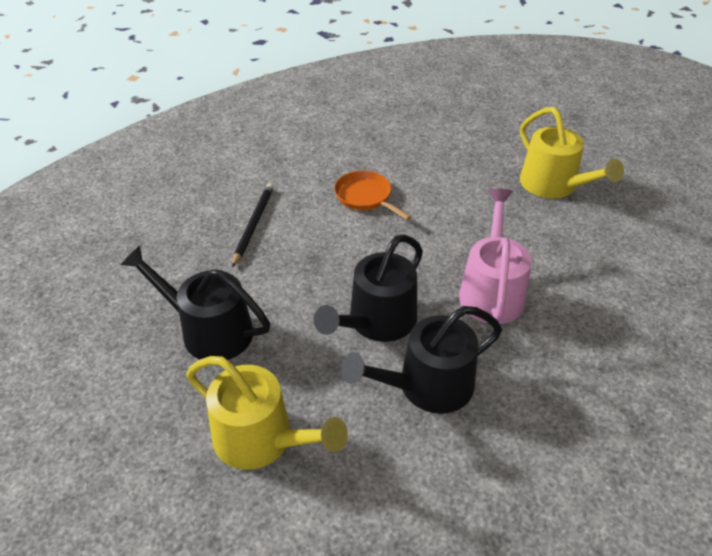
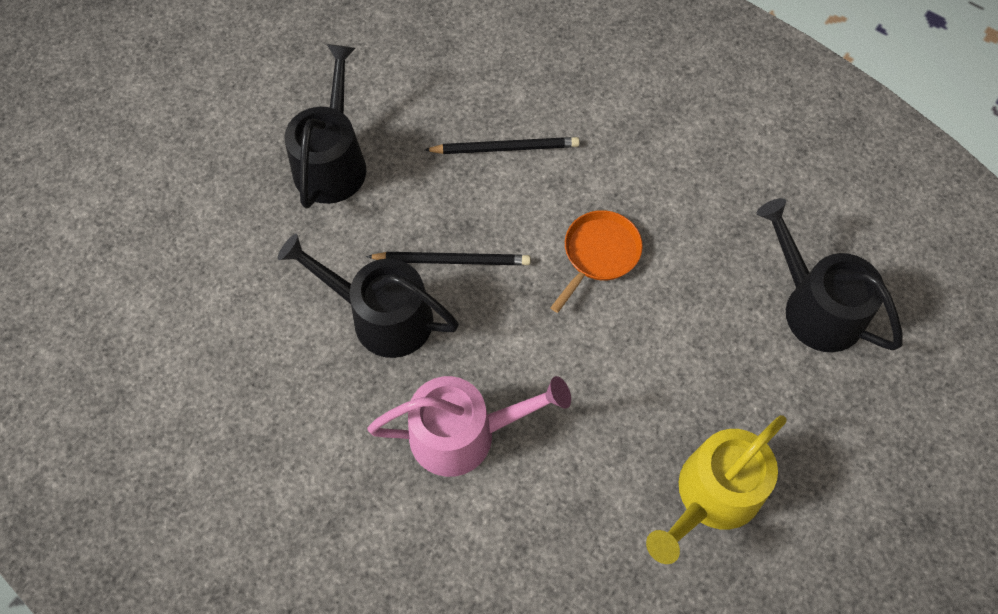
camera: 75 degrees right, 20 degrees up
(261, 439) = (211, 250): yellow watering can -> none
(341, 271) = (452, 260): none -> black pencil
(427, 386) = (302, 385): black watering can -> black watering can (815, 307)

